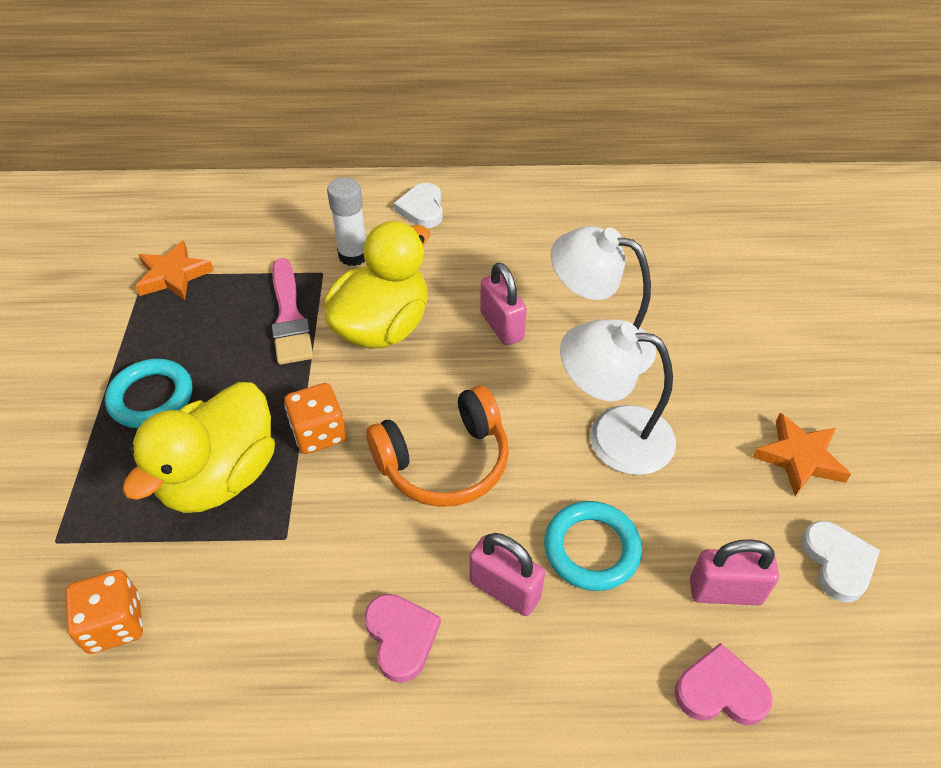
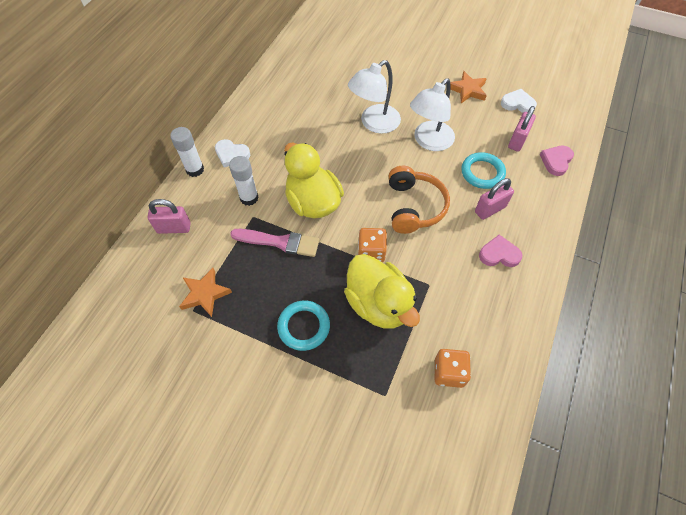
camera: 65 degrees left, 10 degrees up
(373, 186) = (195, 170): none -> white glue stick
(501, 326) = (342, 154): pink padlock -> pink padlock (174, 228)

